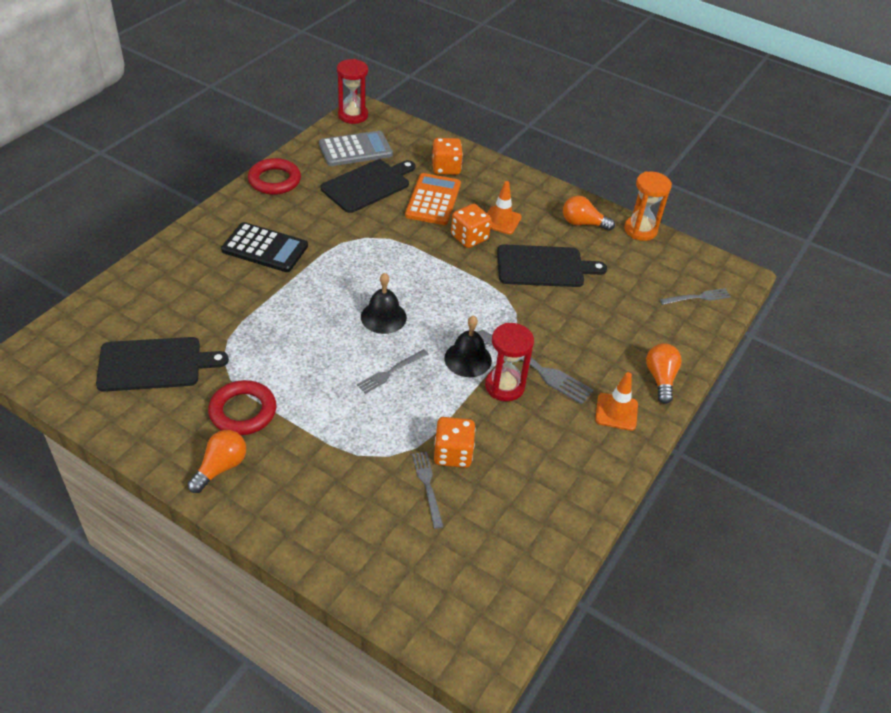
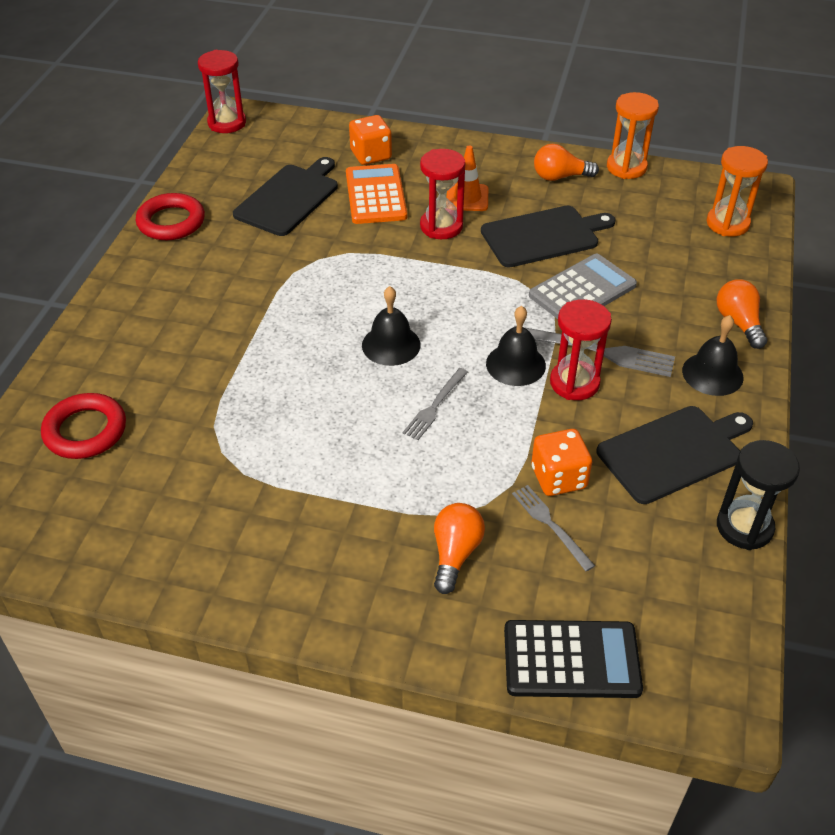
camera: 15 degrees left, 0 degrees up
(154, 364) = (136, 484): black cutting board -> black cutting board (673, 452)
(221, 467) = (289, 584): orange light bulb -> orange light bulb (455, 554)
(243, 411) = (280, 507): red ring -> red ring (85, 431)
(265, 248) = (202, 305): black calculator -> black calculator (571, 659)
(355, 149) = (251, 161): grey calculator -> grey calculator (582, 290)
(469, 237) = (441, 226): orange dice -> red hourglass
(573, 536) = (744, 527): none -> black hourglass
(616, 412) = (712, 374): orange traffic cone -> black bell
(697, 297) = (727, 224): grey fork -> orange hourglass

